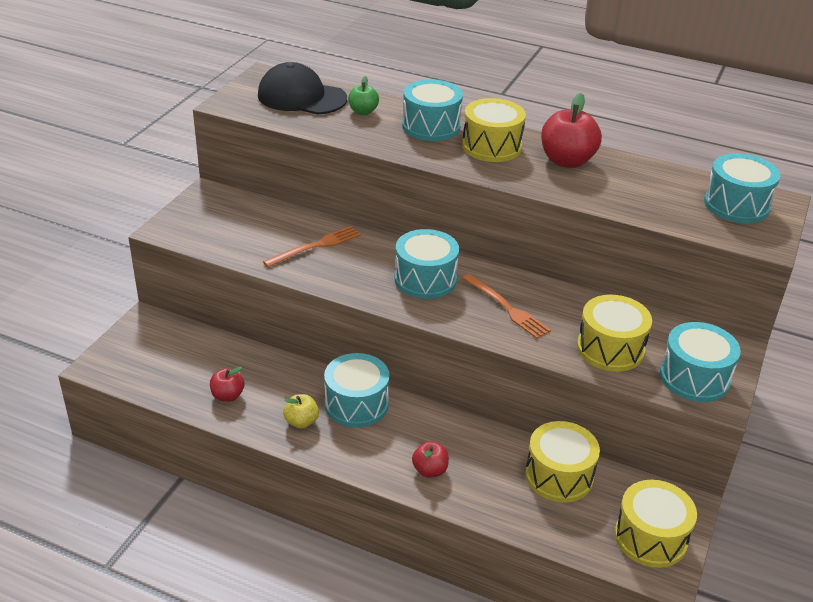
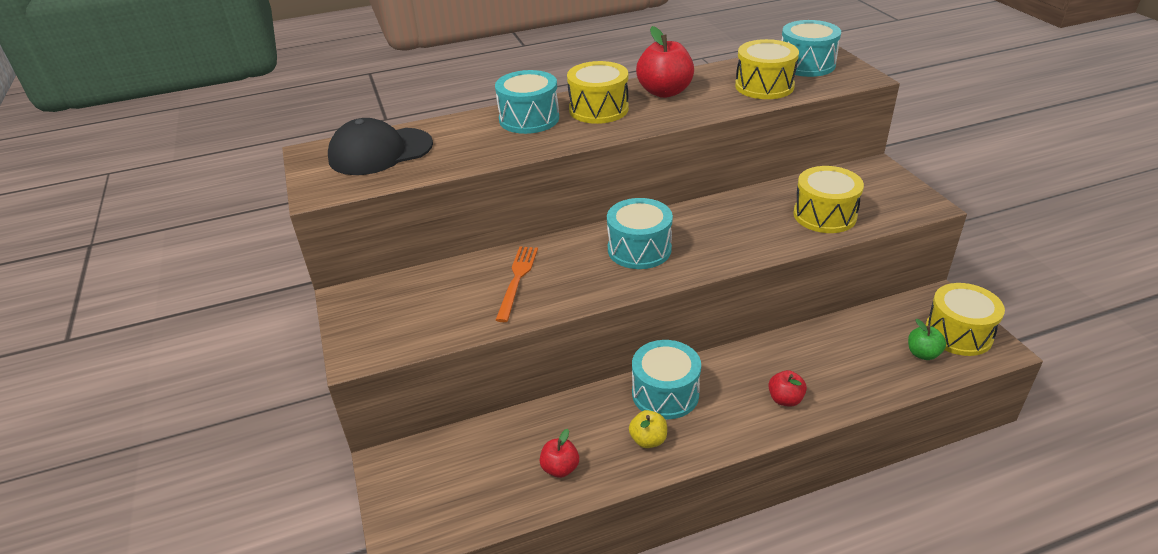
camera: 40 degrees left, 0 degrees up
(363, 112) = (455, 136): green apple -> green apple (922, 354)
(507, 308) = (724, 232): orange fork -> none
(559, 476) = (857, 337): yellow drum -> yellow drum (764, 86)
(694, 378) = (893, 200): turquoise drum -> none

